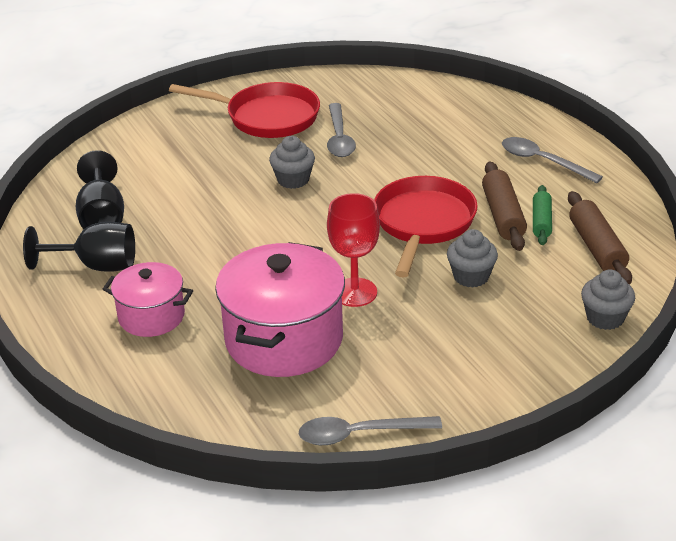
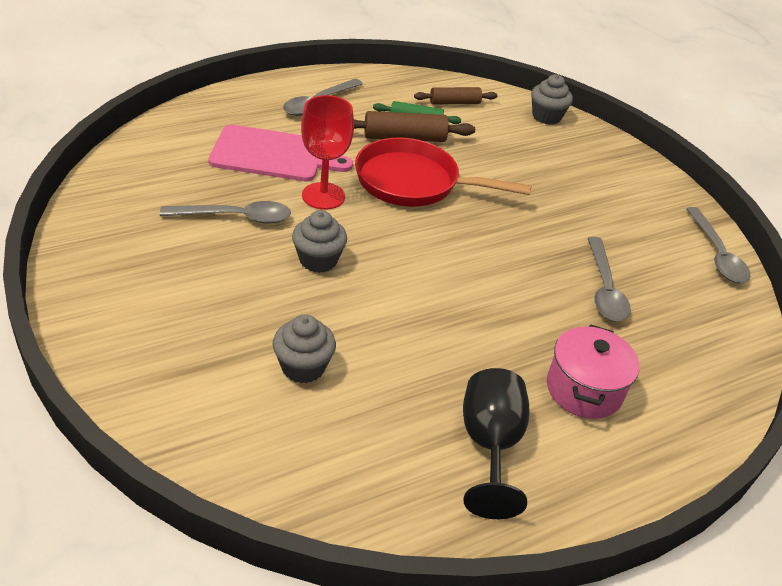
camera: 95 degrees left, 5 degrees up
(102, 217) = (378, 442): black goblet -> none
(267, 117) = (163, 271): red pan -> none
(284, 340) = (604, 289): pink pot -> grey spoon
(354, 292) = (526, 236): red goblet -> red goblet (323, 196)
(438, 146) = (273, 155): none -> pink cutting board
(471, 276) = (497, 168): grey cupcake -> grey cupcake (303, 367)
(597, 247) = (454, 103): brown rolling pin -> brown rolling pin, size x0.66

